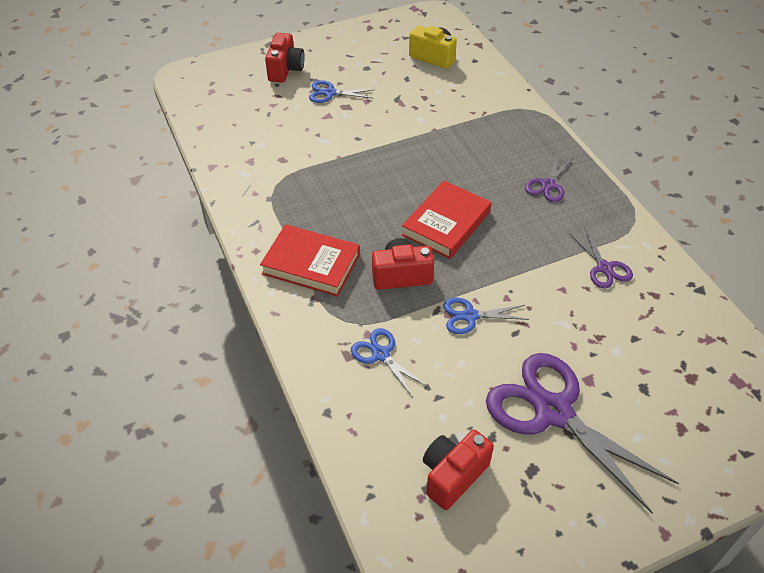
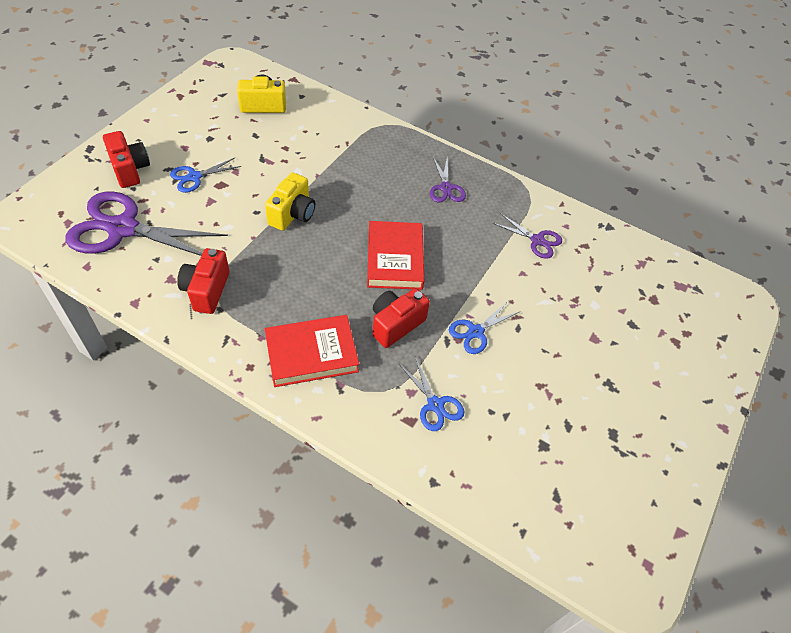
camera: 40 degrees left, 5 degrees up
(381, 354) = (435, 404): blue scissors -> blue scissors turned 135 degrees counterclockwise
(386, 152) = (292, 214): none -> yellow camera
(453, 475) = (566, 474): red camera -> red camera (206, 290)
(553, 412) = (592, 378): purple scissors -> purple scissors (123, 229)

